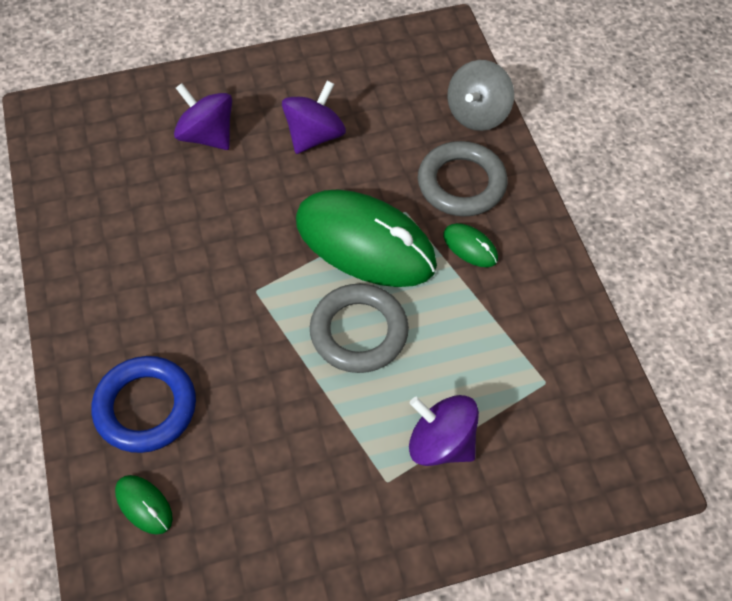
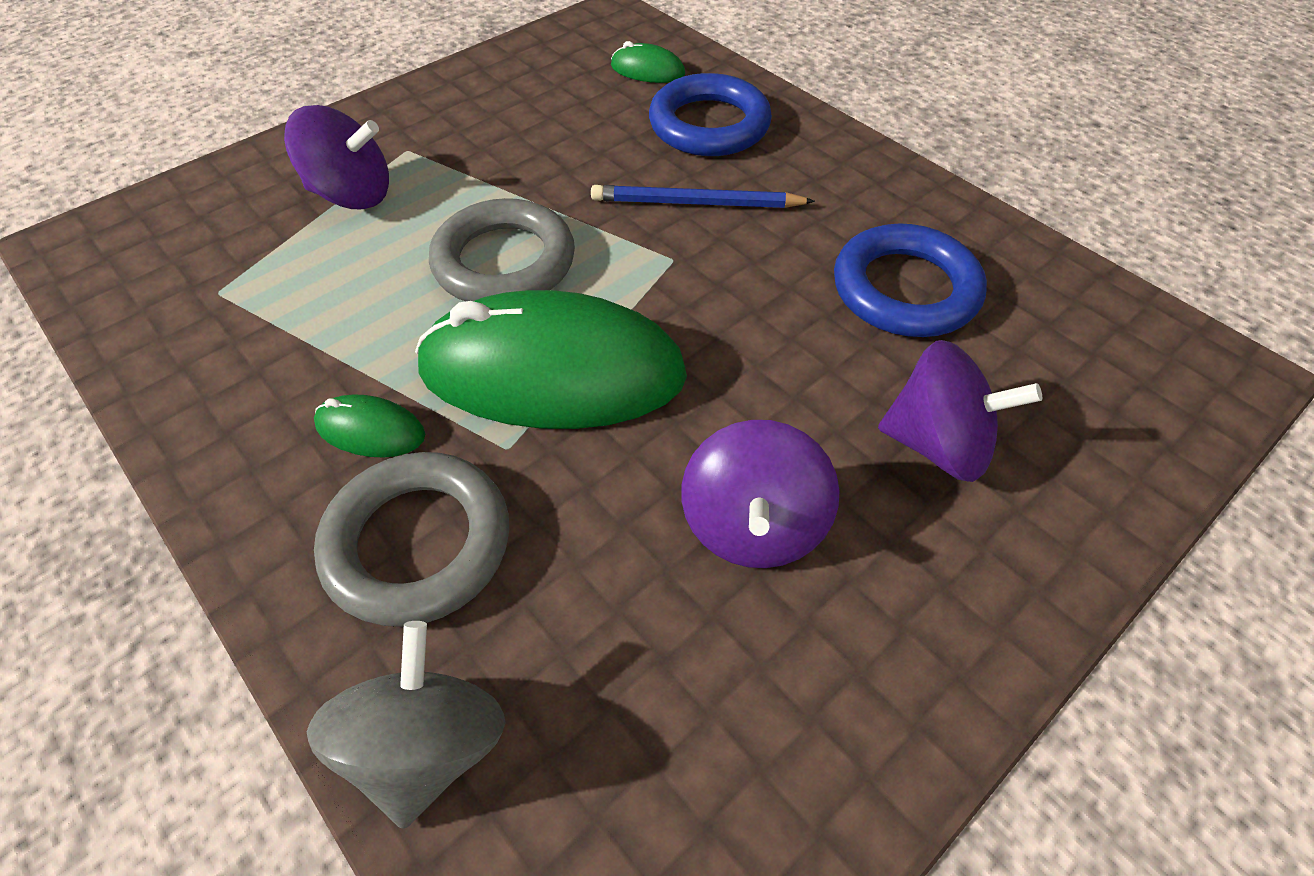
camera: 155 degrees right, 5 degrees down
(143, 215) = (905, 289): none -> blue ring
(211, 330) = (696, 203): none -> blue pencil

